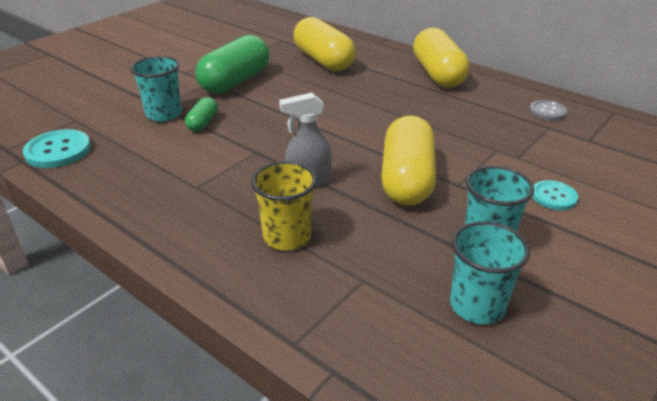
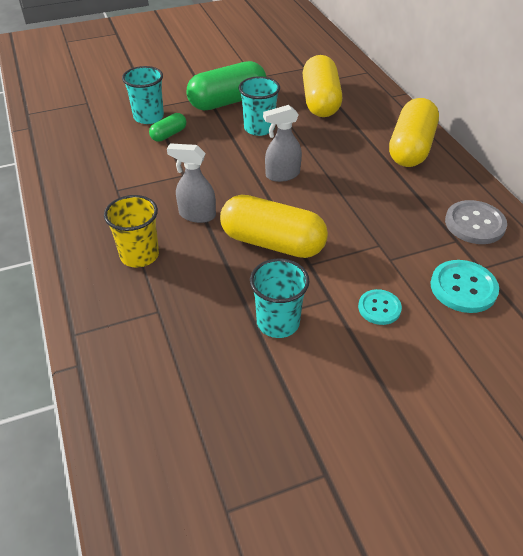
camera: 30 degrees right, 10 degrees up
(58, 151) = (56, 126): turquoise button -> turquoise button (463, 288)
(353, 124) = (282, 175): none -> grey spray bottle
(407, 179) = (272, 243): yellow capsule -> yellow capsule turned 75 degrees clockwise
(477, 306) = (215, 367): turquoise cup -> turquoise cup (259, 128)
(547, 112) = (474, 224): grey button -> grey button, size x1.58

